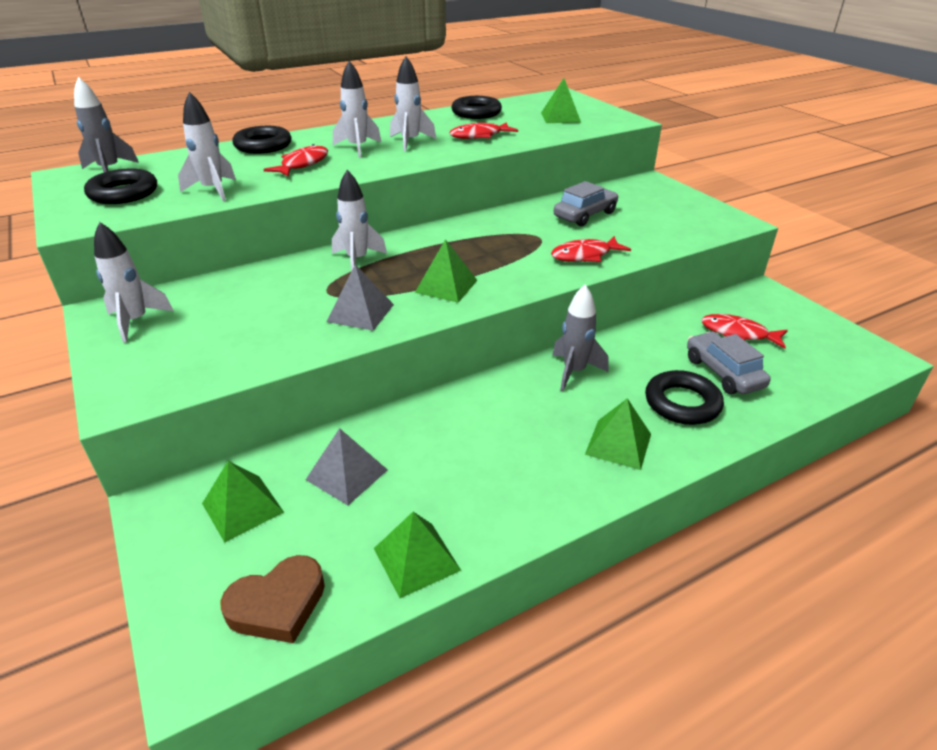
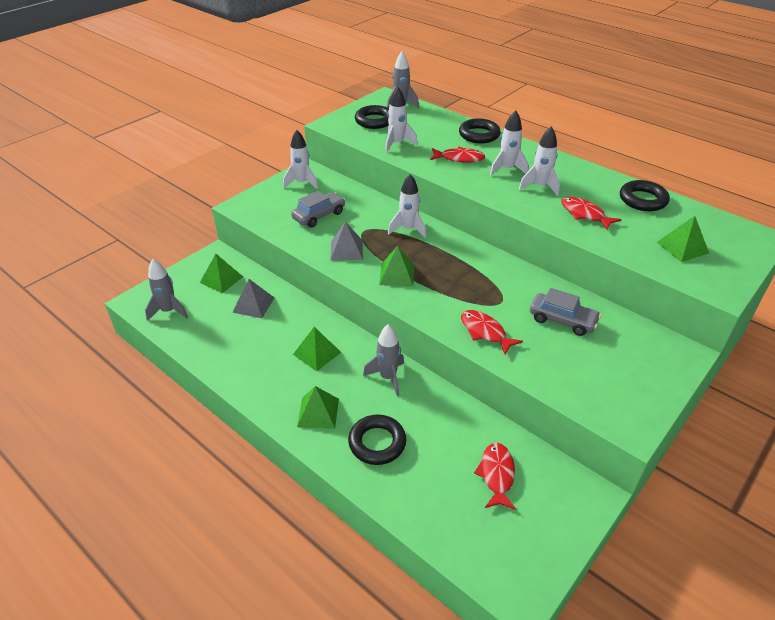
camera: 70 degrees right, 5 degrees up
(278, 604) = (169, 311): brown heart -> grey rocket
(416, 559) = (203, 346): green pyramid -> green pyramid (317, 353)
(723, 373) = (429, 466): grey car -> grey car (319, 215)

